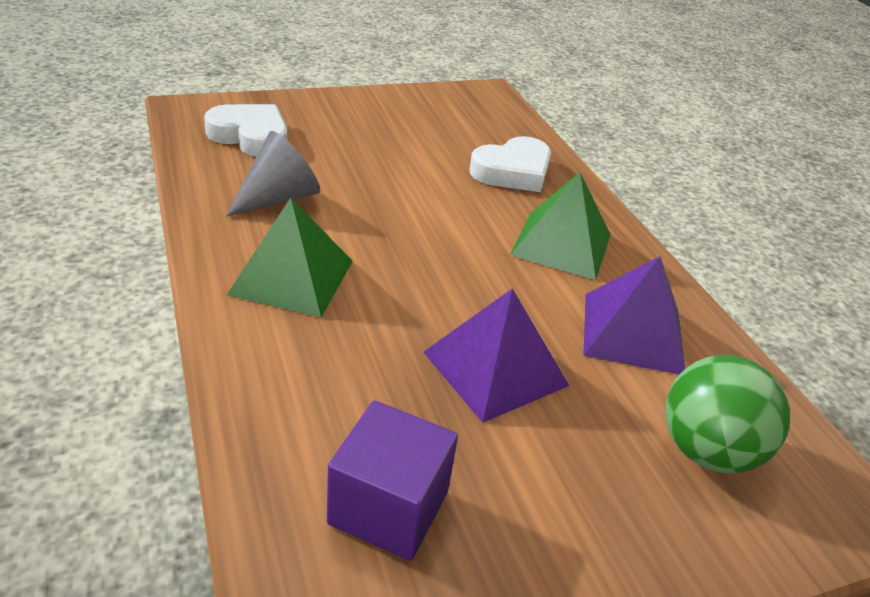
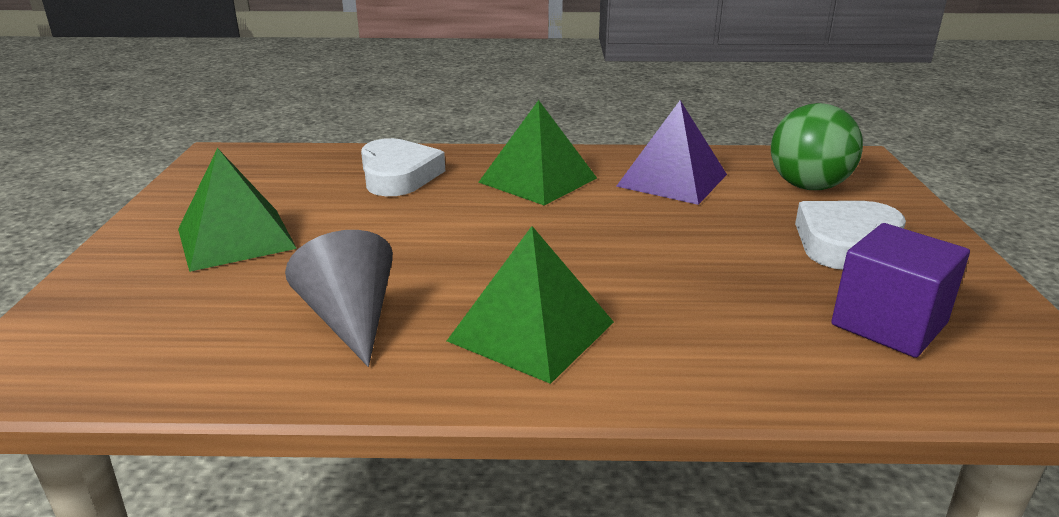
camera: 65 degrees left, 10 degrees down
(251, 136) = (162, 323): white heart -> white heart (844, 242)
(365, 132) = (236, 238): none -> green pyramid
(495, 368) = (710, 243): purple pyramid -> none

